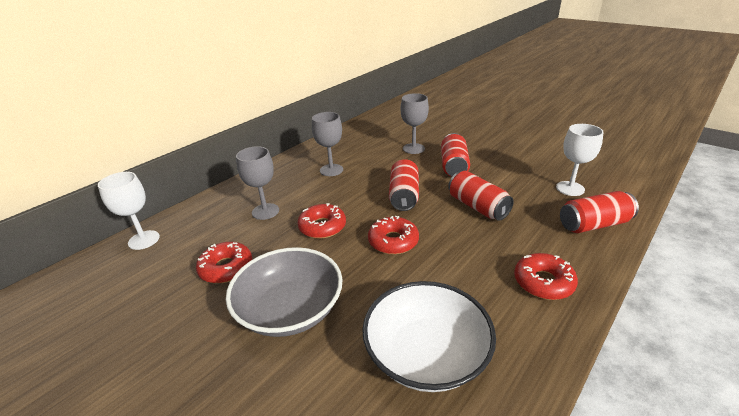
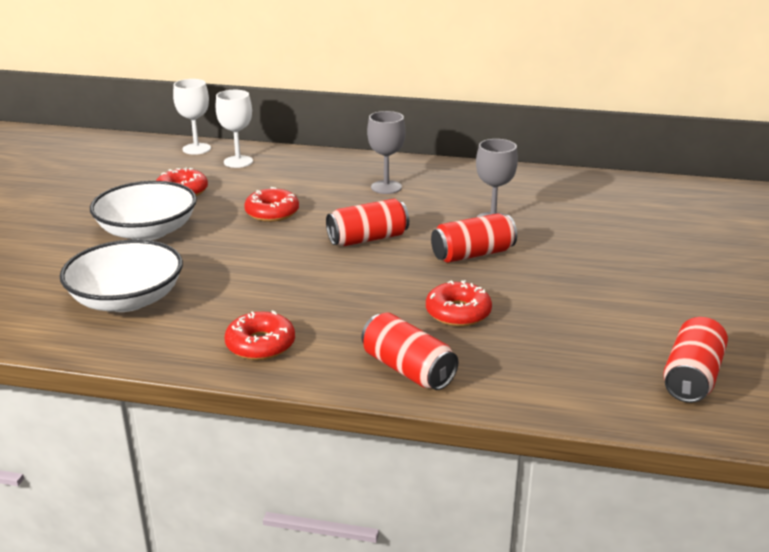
camera: 60 degrees right, 5 degrees down
(265, 211) = (276, 180): grey goblet -> none
(290, 309) = (147, 231): grey bowl -> white bowl
(393, 241) = (274, 252): red donut -> red donut (458, 312)
(477, 207) = (382, 286): red can -> red can (692, 377)
(570, 188) = (492, 345): white goblet -> white goblet (238, 162)

